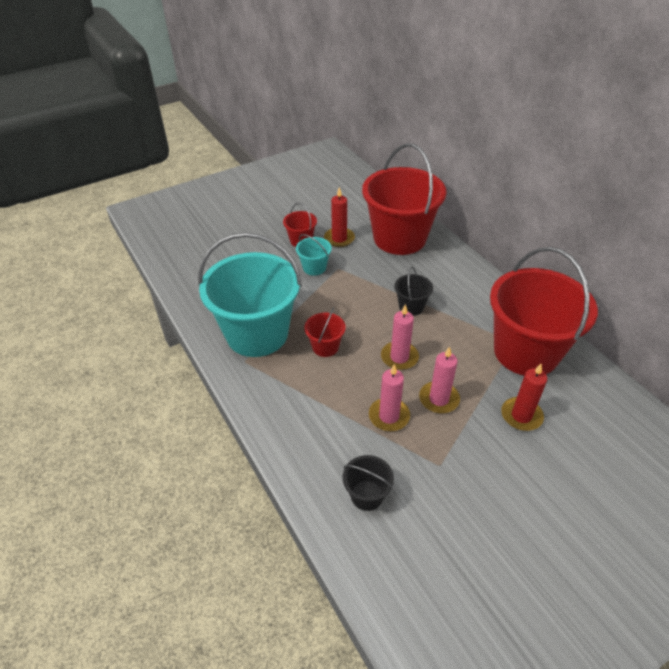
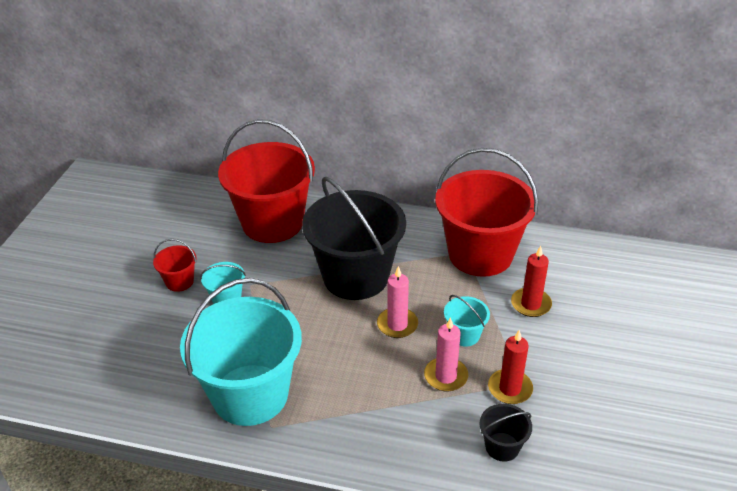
camera: 45 degrees left, 5 degrees down
(325, 347) = (327, 360): red bucket -> none
(339, 239) = (216, 257): red candle -> red candle (510, 388)
(411, 306) = (356, 276): black bucket -> black bucket, size x2.37
(439, 399) = (464, 335): pink candle -> turquoise bucket

